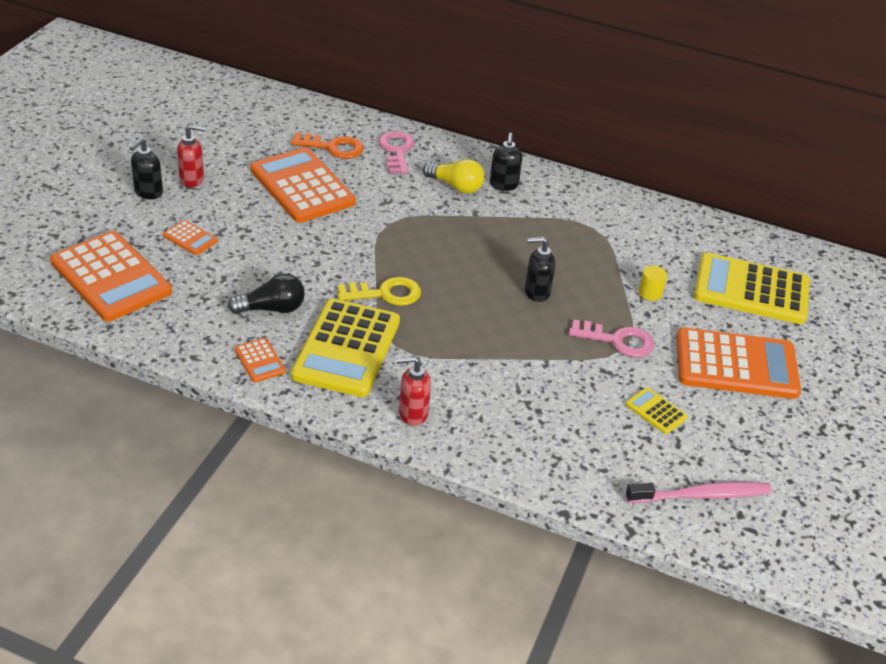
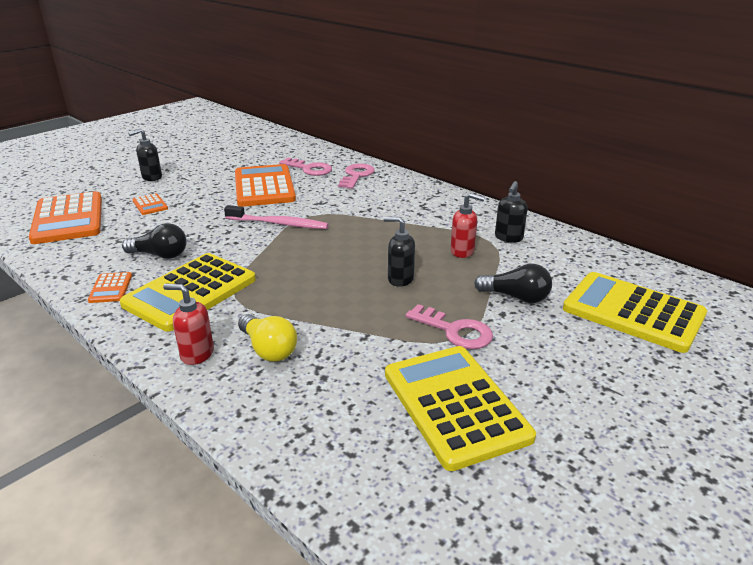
camera: 25 degrees right, 10 degrees down
(192, 179) = (190, 174): red soap dispenser -> red soap dispenser (462, 252)
(333, 148) = (309, 169): orange key -> pink key
(385, 294) = (262, 259): yellow key -> none
(456, 186) = (386, 200): yellow light bulb -> yellow light bulb (268, 349)
(503, 185) = (428, 204): black soap dispenser -> black soap dispenser (508, 238)
(650, 293) = (516, 297): yellow cylinder -> black light bulb
(656, 411) = (455, 405): yellow calculator -> yellow calculator, size x2.30
(701, 495) = (455, 516): pink toothbrush -> pink toothbrush (279, 224)
(736, 365) = (580, 377): orange calculator -> none

